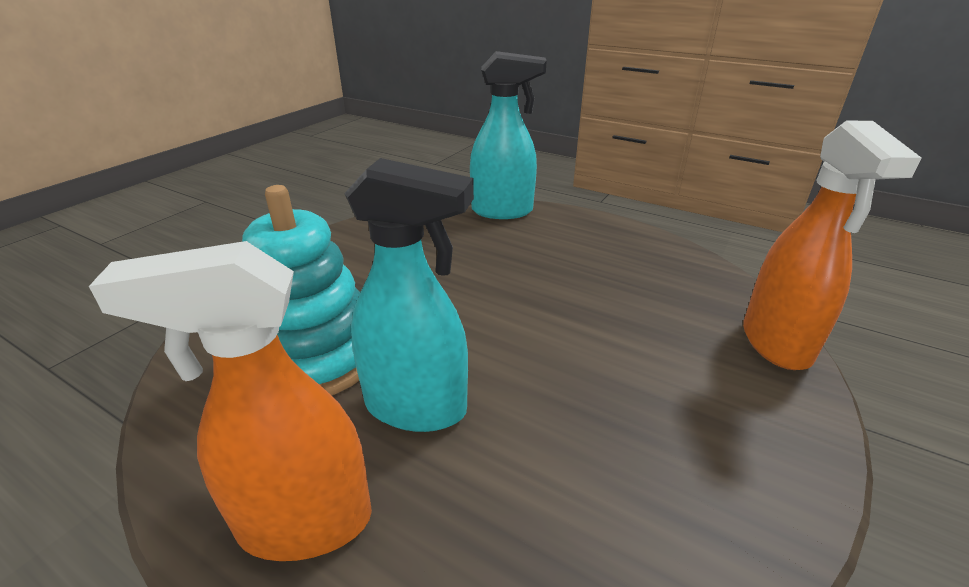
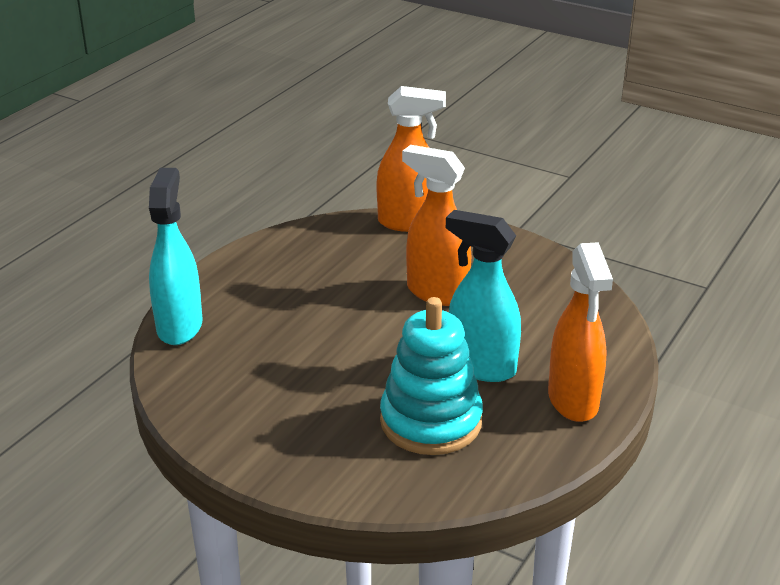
camera: 90 degrees left, 0 degrees up
(417, 407) = (480, 366): turquoise spray bottle -> turquoise spray bottle turned 75 degrees counterclockwise
(596, 368) = (436, 293): none -> orange spray bottle

